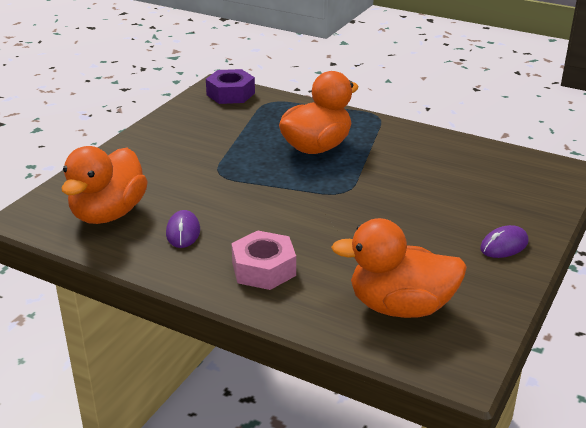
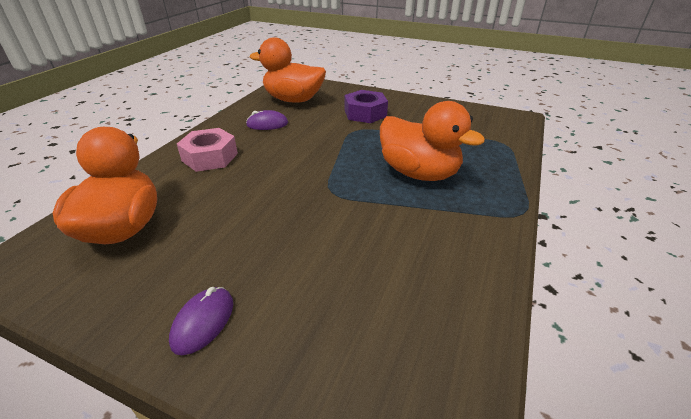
camera: 85 degrees right, 5 degrees up
(230, 94) = (505, 124): purple nut -> purple nut (365, 113)
(504, 245) = (203, 322): purple mouse -> purple mouse turned 60 degrees clockwise

